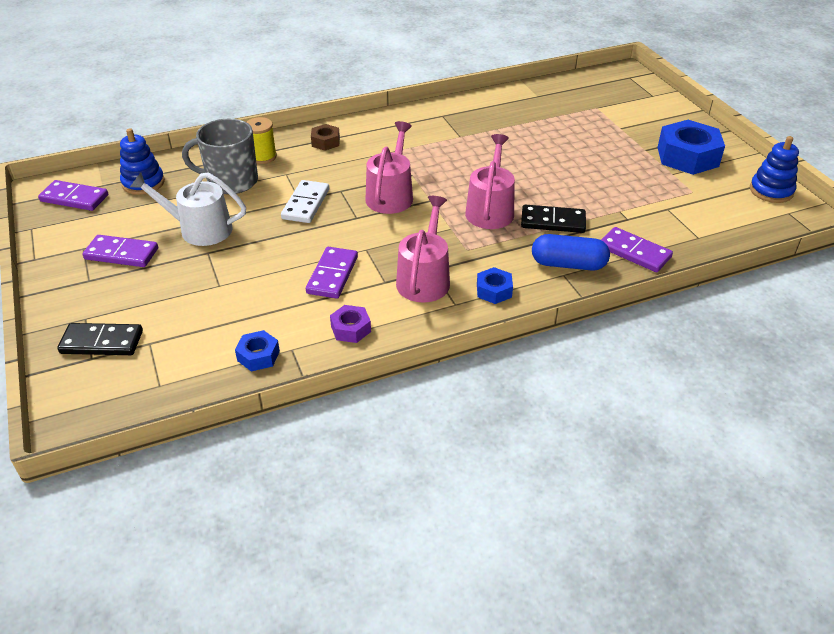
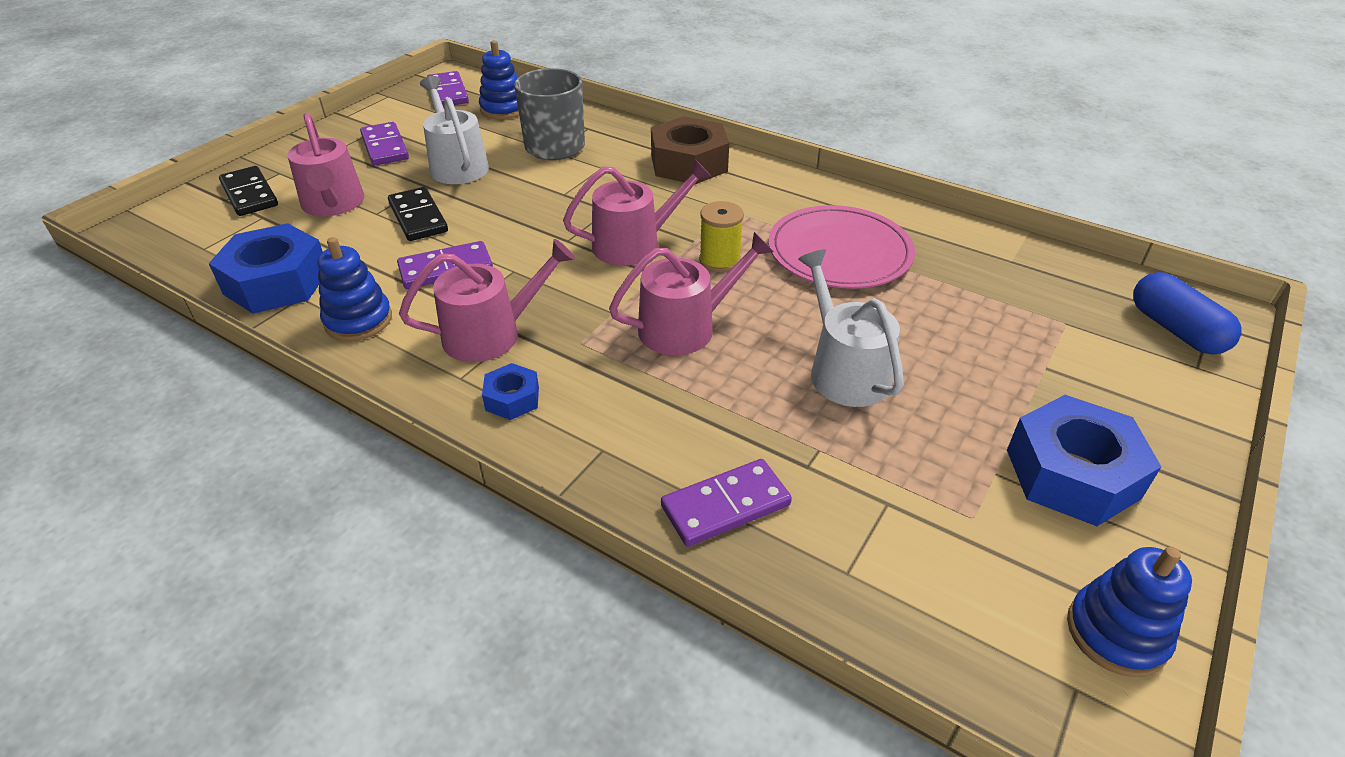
camera: 55 degrees right, 0 degrees up
(179, 302) = (333, 204): none -> pink watering can
(258, 356) = (277, 282): blue nut -> blue nut, size x2.00
(263, 157) = (616, 143): yellow spool -> yellow spool (719, 260)
(306, 204) = (559, 201): white domino -> none
(325, 142) = (689, 163): brown nut -> brown nut, size x2.00
(351, 329) = (358, 320): purple nut -> blue stacking toy
(477, 136) = (839, 252): none -> pink plate
(553, 222) = (717, 392): black domino -> black domino (418, 217)
(568, 264) = (630, 445): blue capsule -> blue capsule (1175, 330)
(572, 179) = (844, 371): none -> white watering can
(634, 252) = (725, 505): purple domino -> purple domino turned 60 degrees clockwise

